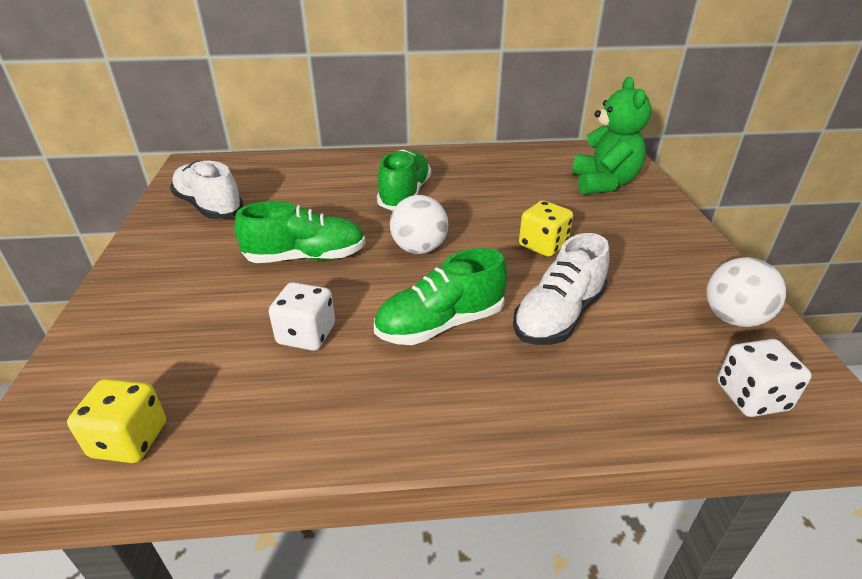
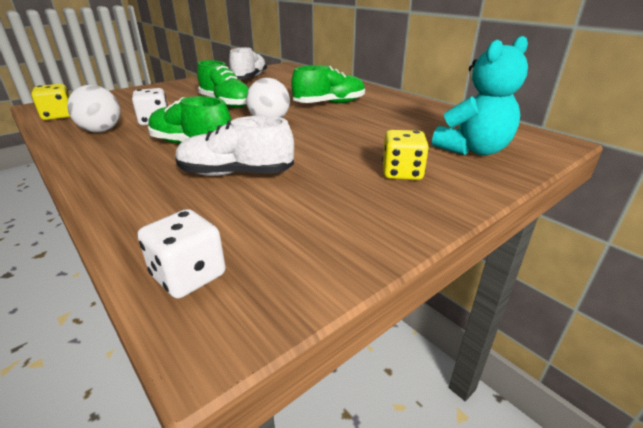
camera: 55 degrees right, 5 degrees down
(543, 245) = (327, 150): yellow dice -> yellow dice (402, 173)
(603, 183) = (473, 150): green teddy bear -> turquoise teddy bear
(733, 318) = (316, 248): white ball -> white ball (101, 131)

